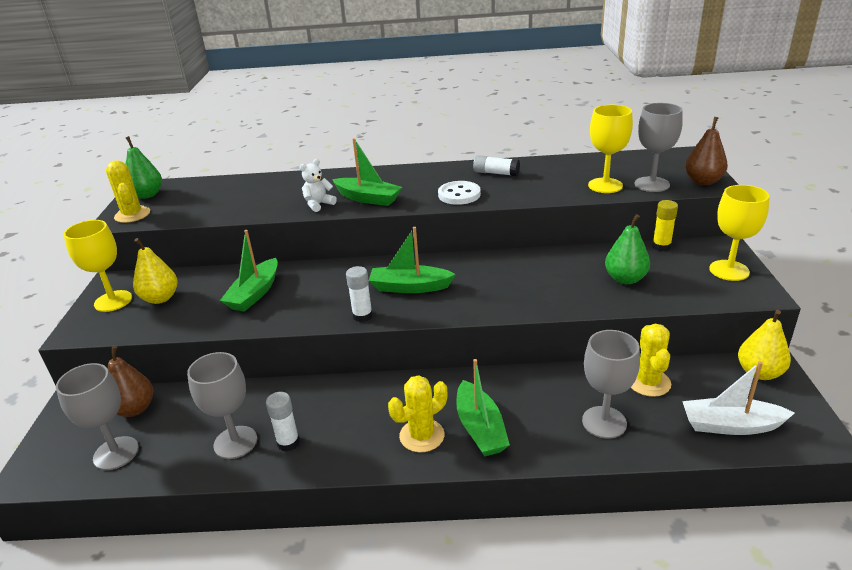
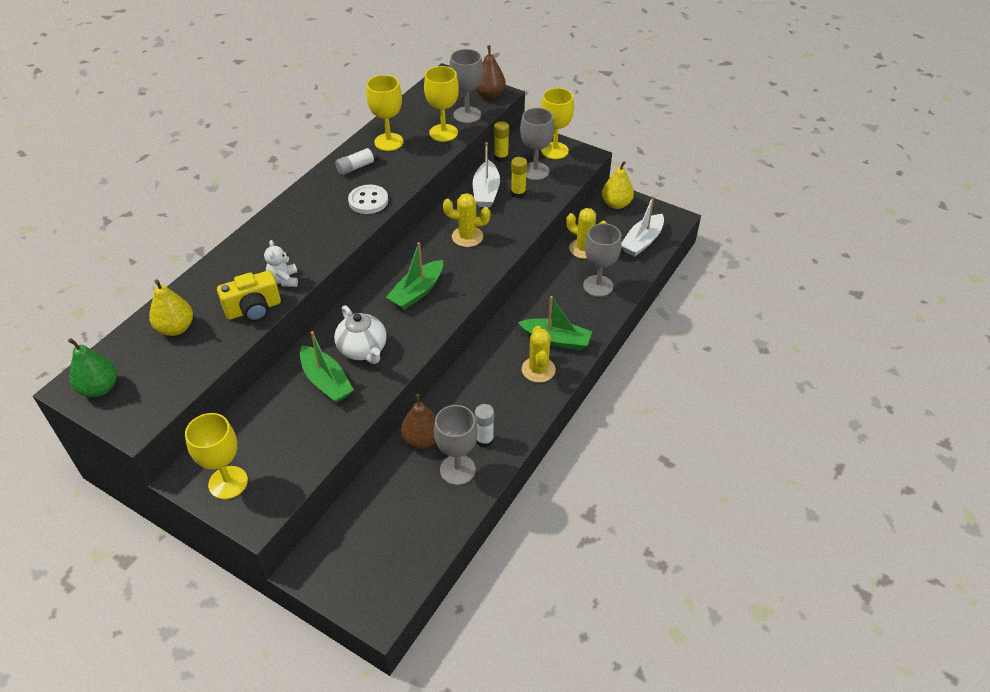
camera: 60 degrees left, 15 degrees up
(116, 453) = (404, 548): grey goblet -> grey goblet (535, 171)
(132, 215) = (137, 409): yellow cactus -> yellow cactus (467, 237)
(134, 409) = (357, 525): brown pear -> brown pear (422, 439)
(160, 298) = (262, 446): yellow pear -> yellow pear (176, 328)
(272, 208) = (253, 309): none -> yellow camera
(308, 293) = (363, 349): none -> white teapot
(362, 316) = (427, 332): white glue stick -> none
(368, 198) = (310, 248): green boat -> none
(549, 171) = (389, 142): none -> yellow goblet
(597, 261) = (486, 192): none -> white boat
(625, 279) = (518, 193): green pear -> yellow glue stick

